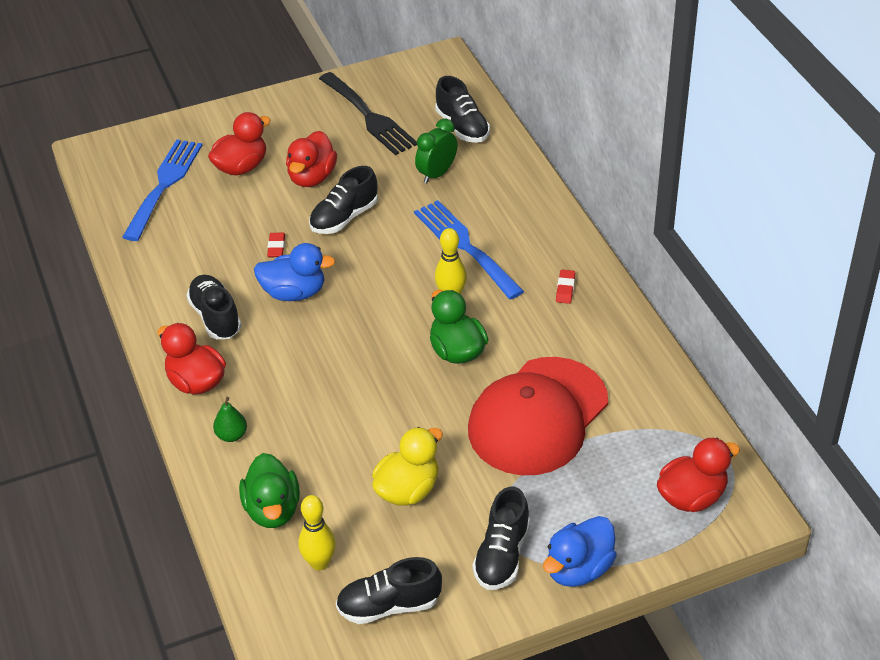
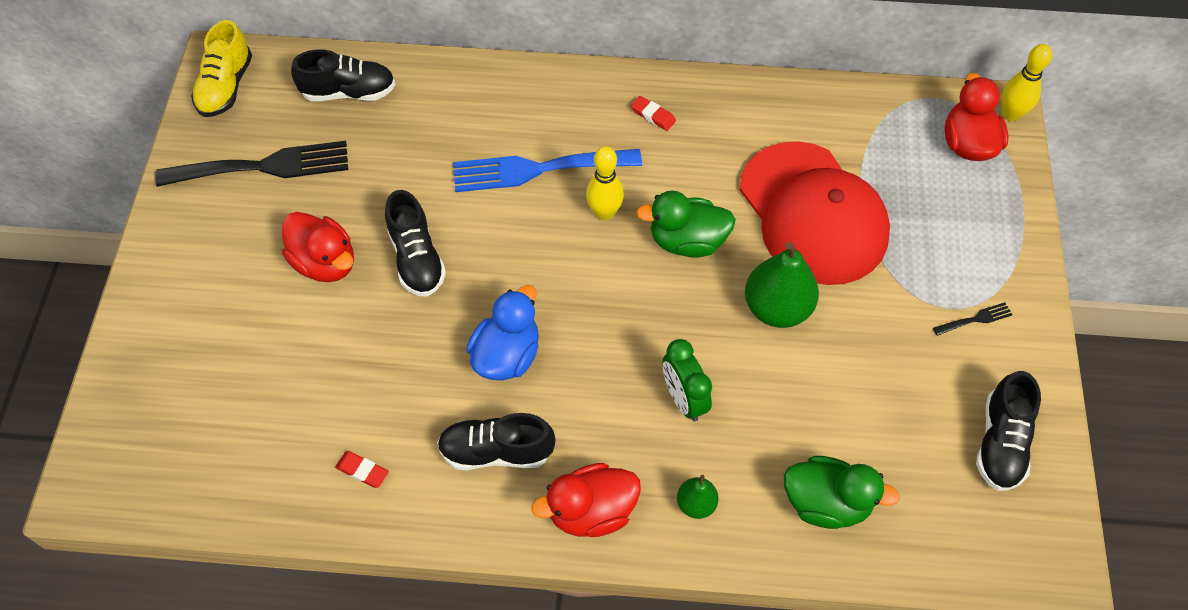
camera: 65 degrees left, 15 degrees up
(164, 185) = (220, 424): blue fork -> none
(241, 167) = (251, 327): red duck -> none
(276, 247) = (419, 344): red eraser -> red eraser (362, 471)
(319, 563) = (919, 485): yellow bowling pin -> yellow bowling pin (1010, 114)
(408, 490) = (856, 364): yellow duck -> none
(422, 71) = (226, 87): none -> yellow shoe
(429, 424) = (777, 308): none -> green pear
(437, 174) = (407, 146): green clock -> green clock (683, 399)
(502, 555) = (975, 319): black shoe -> black fork
(578, 569) = (1016, 266): blue duck -> none

